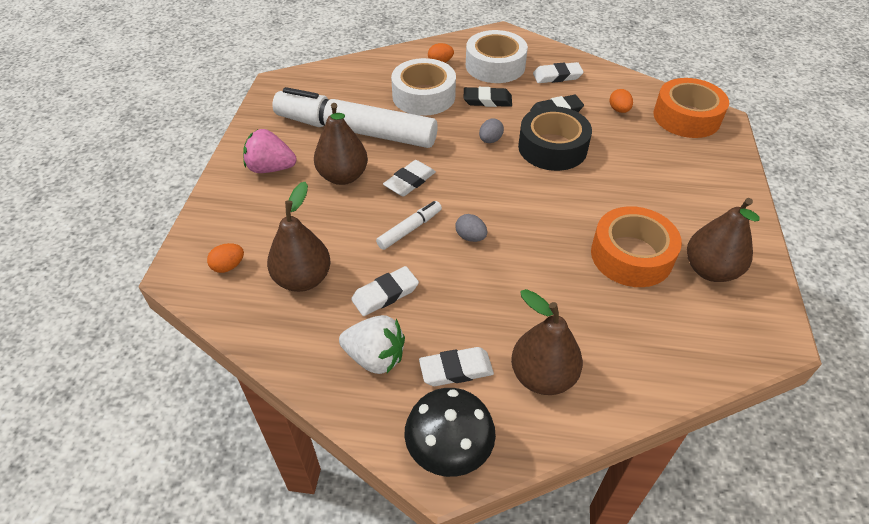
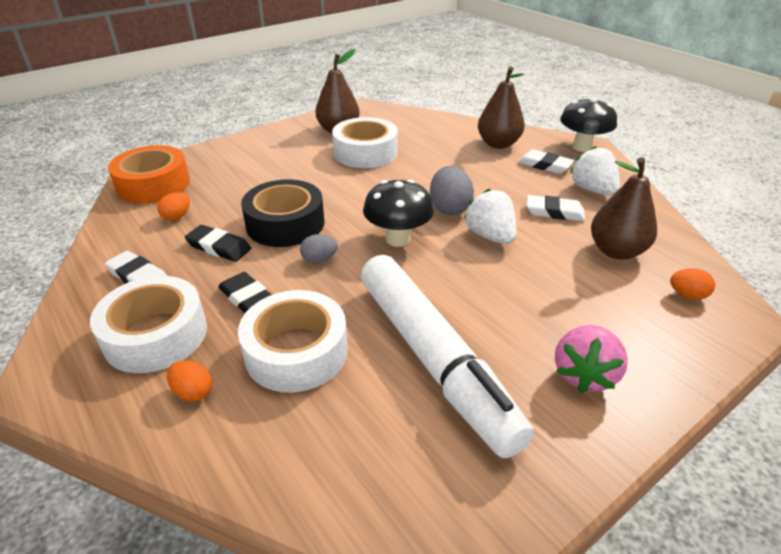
camera: 135 degrees left, 10 degrees down
(271, 168) = (584, 374): pink strawberry -> pink strawberry turned 60 degrees clockwise
(343, 176) = (504, 312): brown pear -> none
(409, 181) = (443, 269): white eraser -> none
(410, 229) = (490, 236): white marker -> white strawberry
(467, 184) = (398, 239): none -> black mushroom
(470, 237) = (449, 208): grey egg -> grey egg, size x1.72
(631, 255) = (365, 152): orange tape -> white tape

